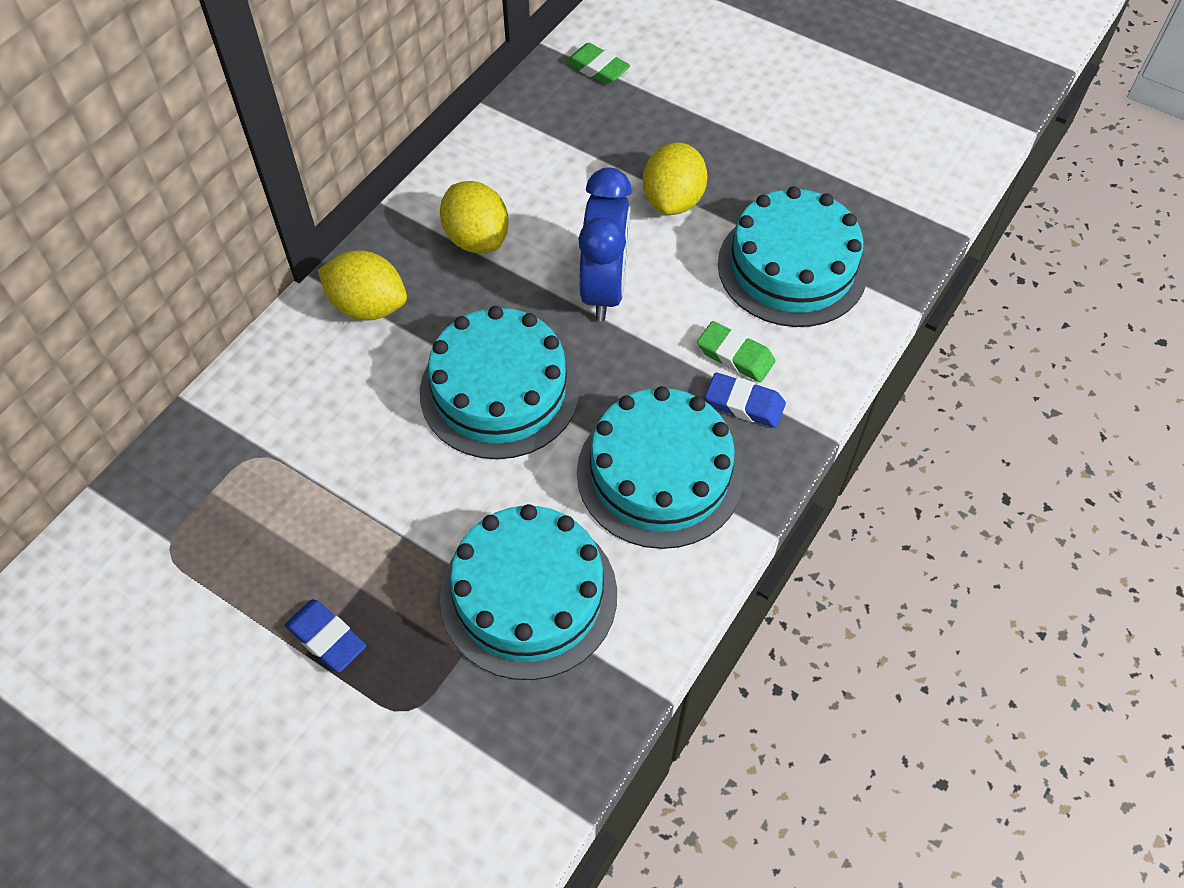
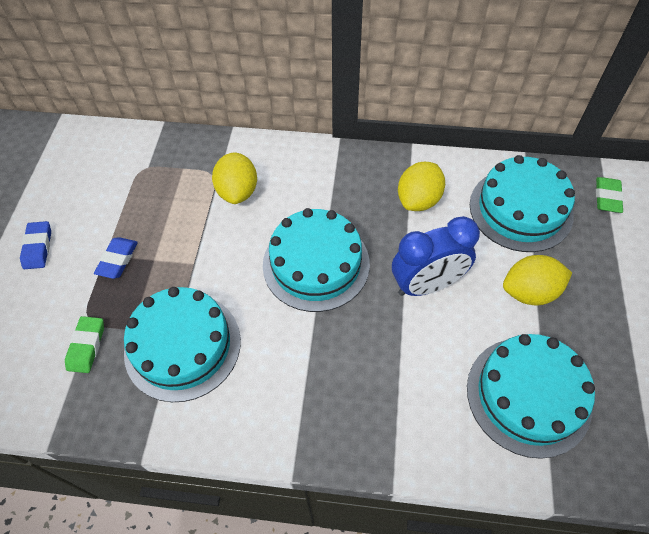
camera: 65 degrees right, 0 degrees up
(368, 306) = (335, 173): yellow lemon -> yellow lemon (238, 191)
(660, 473) = (303, 382): turquoise cake -> turquoise cake (520, 209)
(735, 356) = (424, 389): green eraser -> green eraser (86, 346)
(744, 404) = (387, 412): blue eraser -> blue eraser (38, 247)

